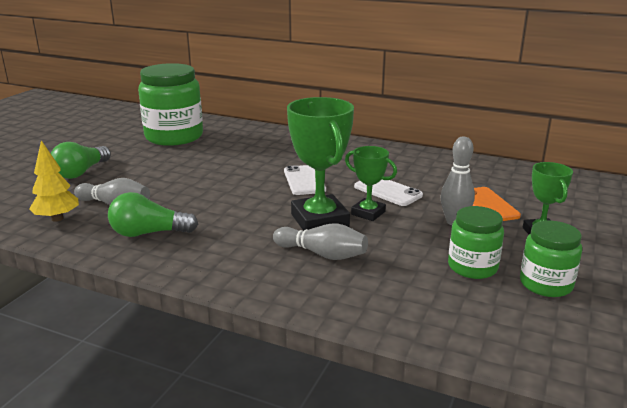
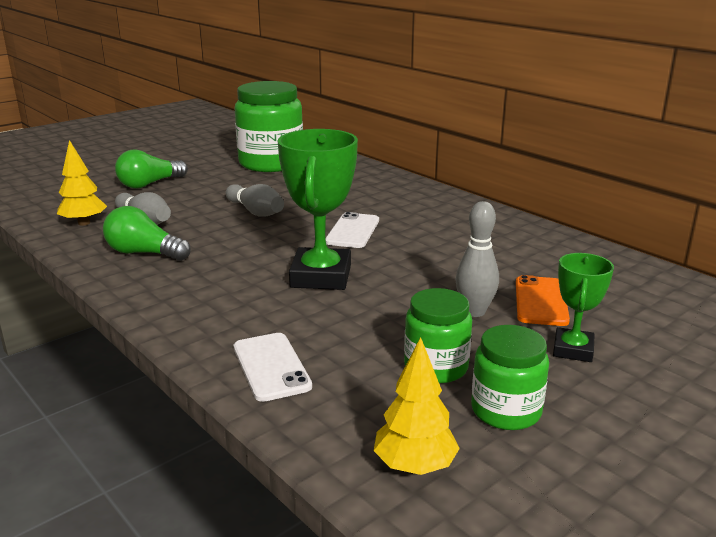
camera: 25 degrees right, 0 degrees up
(322, 254) = (283, 312): grey bowling pin -> grey bowling pin (255, 212)
(368, 213) = (383, 280): green trophy -> none
(388, 191) = (434, 260): white phone -> white phone (271, 367)
(533, 338) = (415, 466): none -> yellow tree

